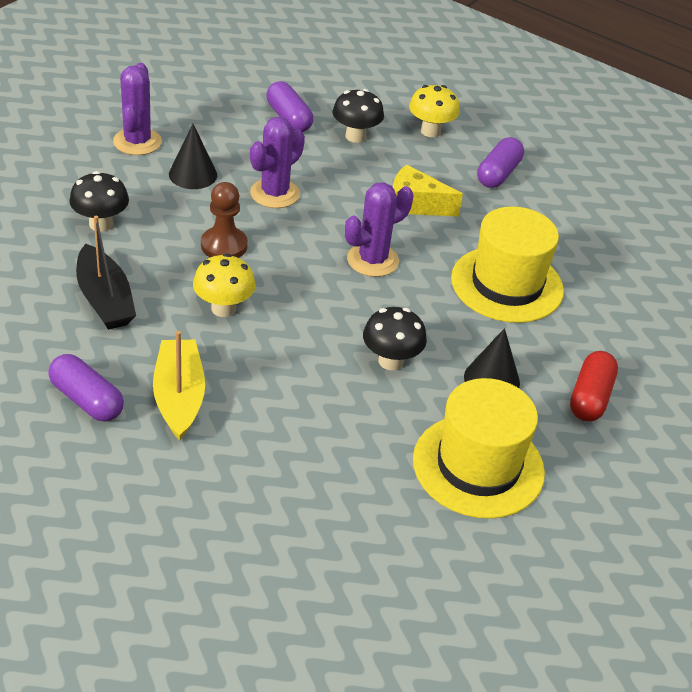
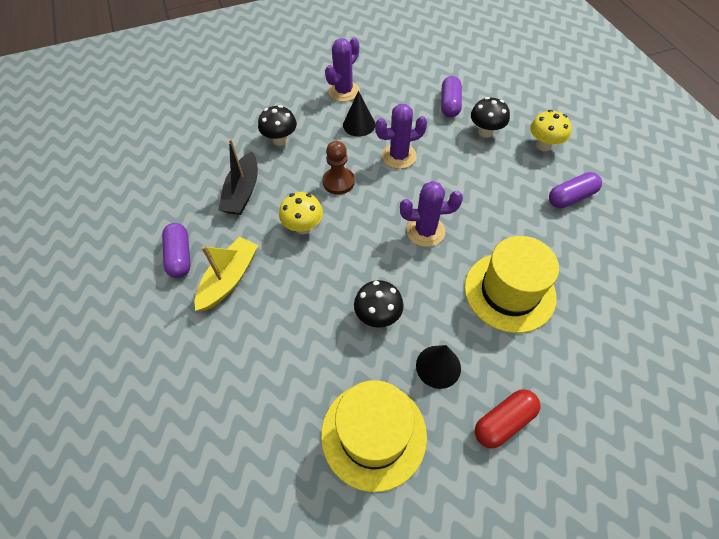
camera: 40 degrees right, 15 degrees up
(415, 205) = (488, 199): yellow cheese -> none

